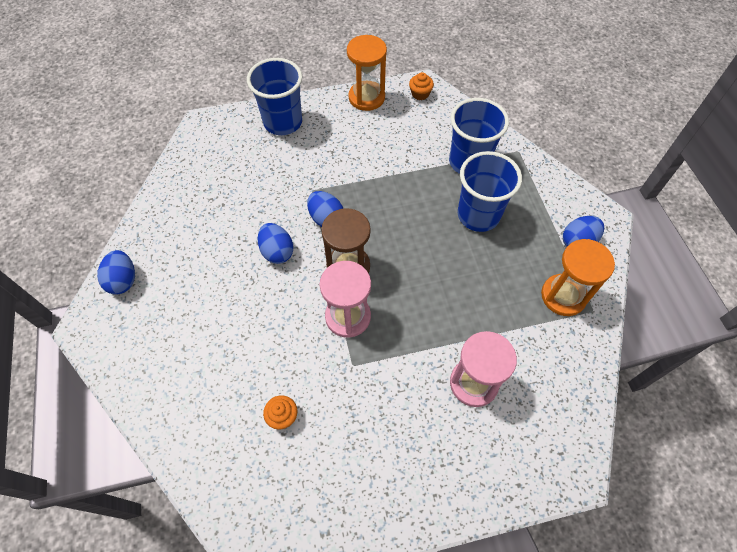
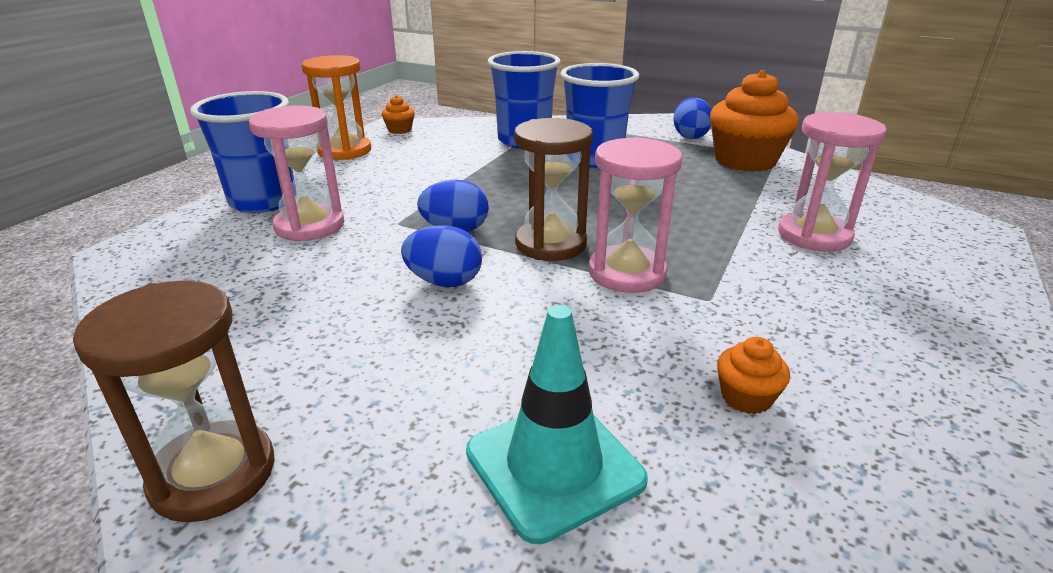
camera: 50 degrees left, 30 degrees down
(123, 280) = (213, 474): blue egg -> brown hourglass
(194, 373) = (554, 466): none -> turquoise traffic cone
(278, 161) = (310, 226): none -> pink hourglass
(563, 296) = (745, 160): orange hourglass -> orange cupcake

